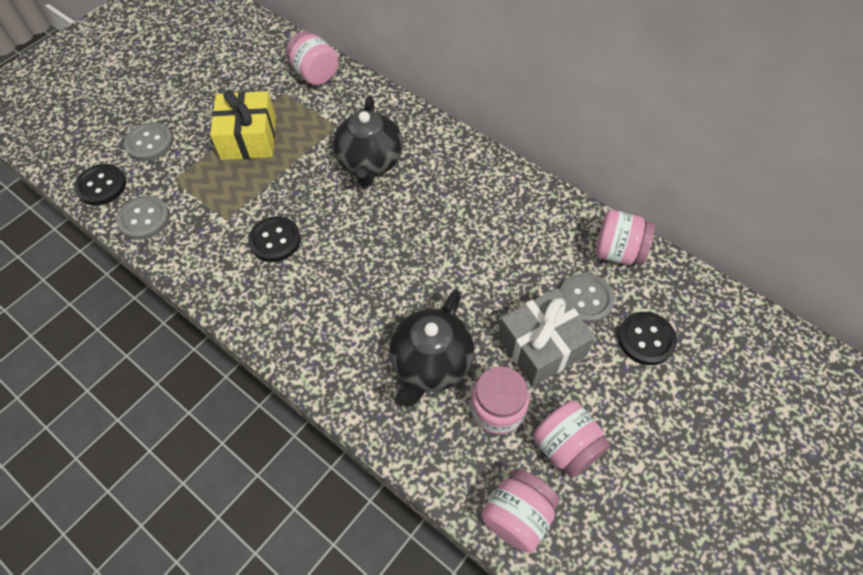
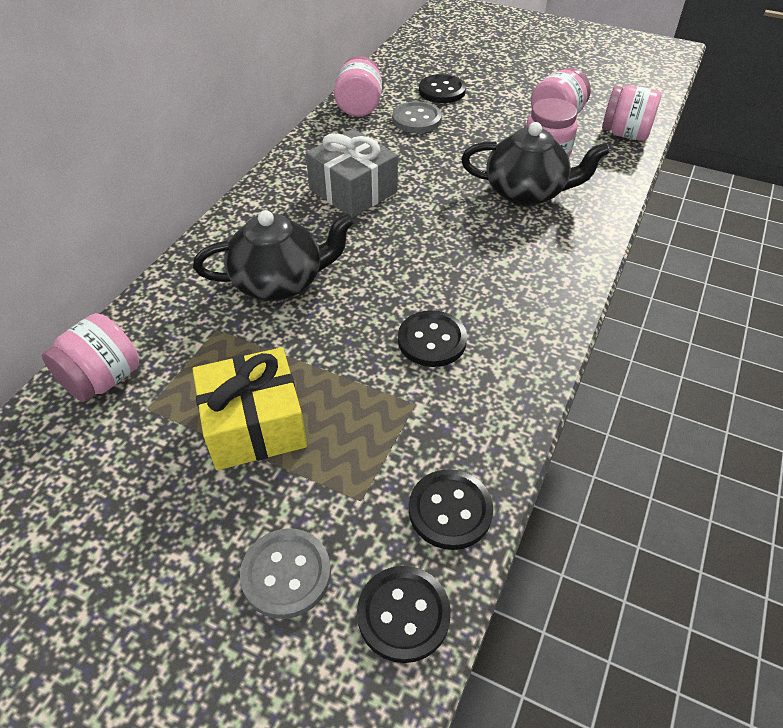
camera: 105 degrees left, 10 degrees down
(144, 219) = (450, 510): grey button -> black button
(541, 346) = (475, 136): grey gift -> grey gift (353, 190)

